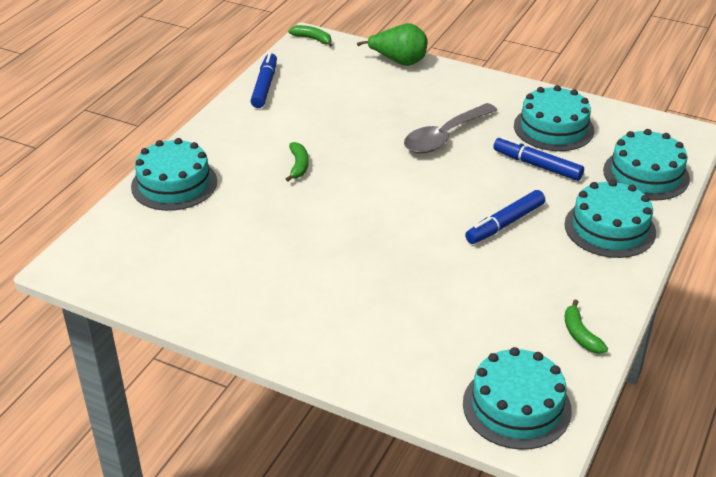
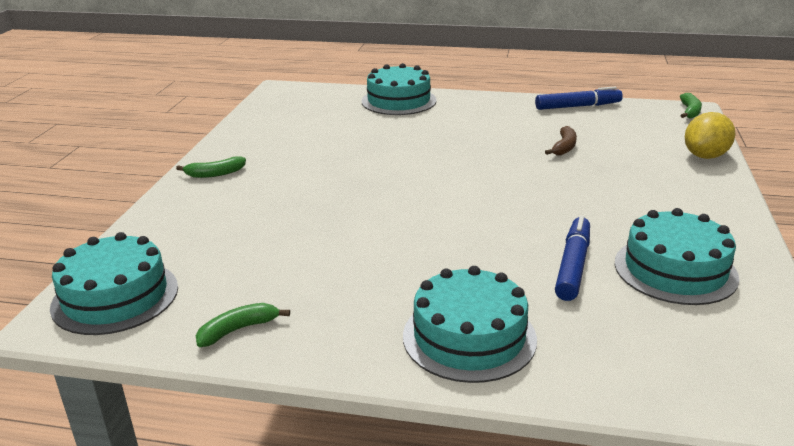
camera: 75 degrees right, 10 degrees down
(298, 166) = (460, 139): green banana -> green banana (215, 174)
(348, 117) = (564, 147): none -> brown banana
(399, 61) = (705, 156): green pear -> yellow lemon
(444, 137) = (578, 200): grey spoon -> none
(505, 224) = (432, 256): blue marker -> none
(646, 174) = (632, 363): turquoise cake -> none

